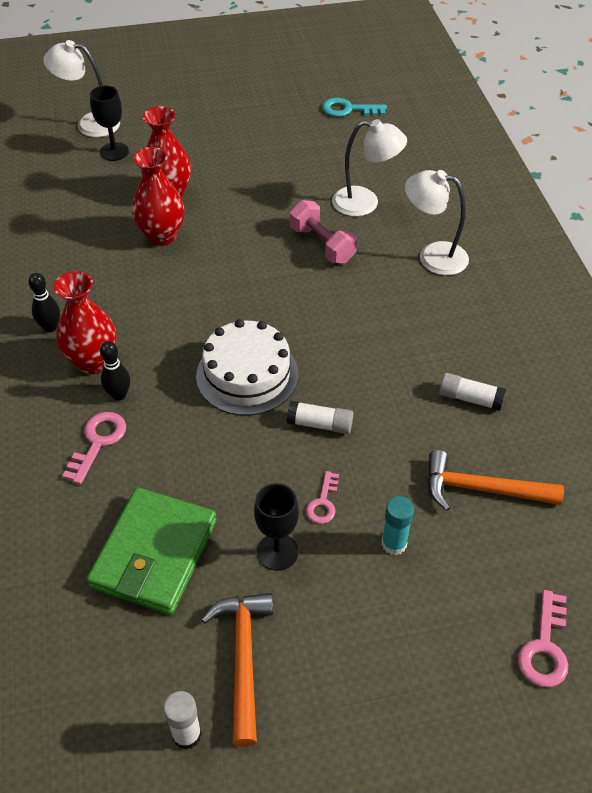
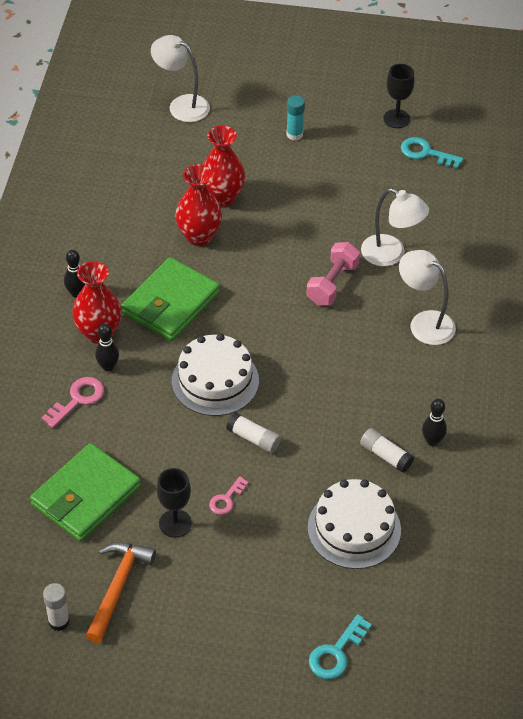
camera: 20 degrees right, 0 degrees up
(114, 152) = (192, 140): black goblet -> black goblet (396, 119)
(161, 309) = (170, 303): none -> green wallet
(322, 244) = (332, 284): pink dumbbell -> pink dumbbell turned 45 degrees clockwise
(394, 543) = (264, 546): turquoise glue stick -> turquoise glue stick (294, 134)
(481, 489) = (354, 528): orange hammer -> white cake
(508, 369) = (432, 441): none -> black bowling pin
(545, 647) = (336, 652): pink key -> turquoise key

